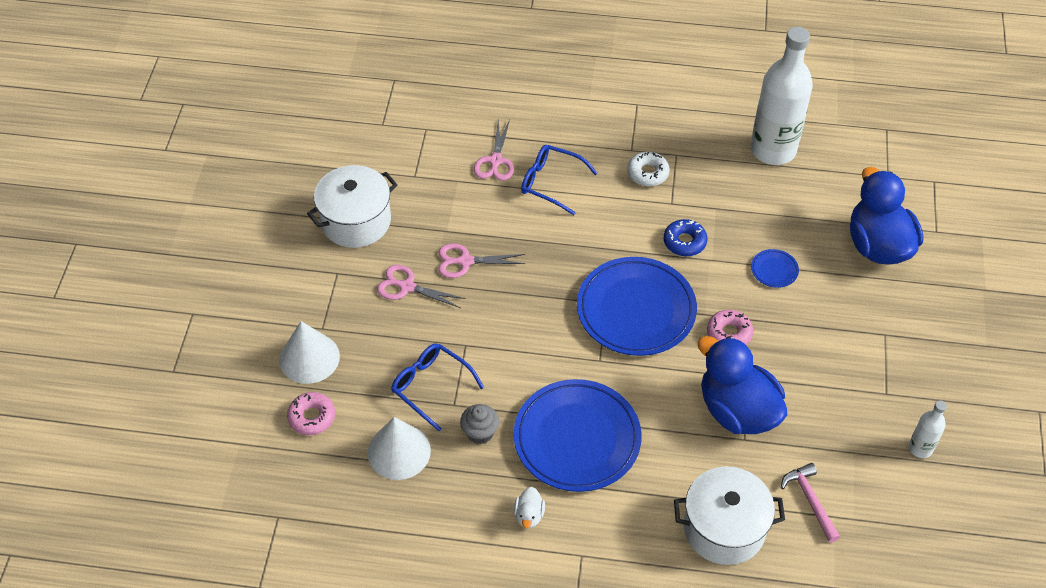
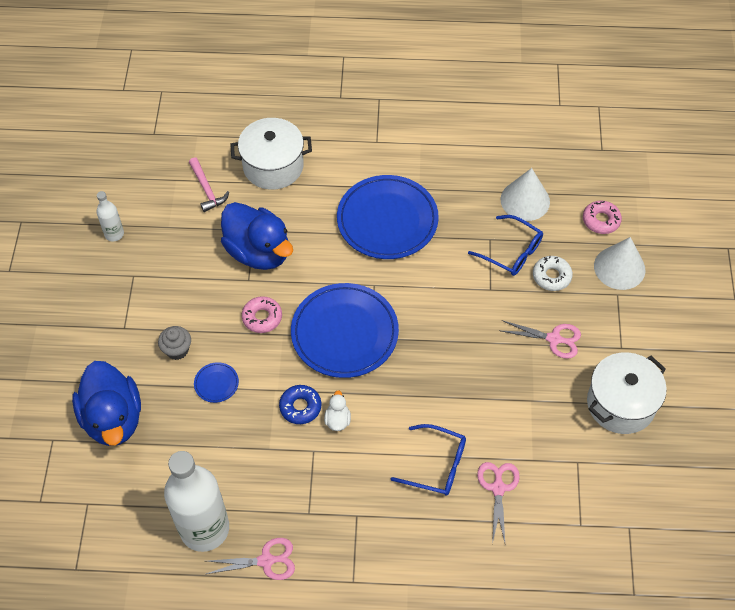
camera: 175 degrees right, 5 degrees up
(465, 261) = (506, 369): pink scissors -> pink scissors (266, 560)
(480, 432) = (464, 219): grey cupcake -> grey cupcake (177, 350)
(529, 515) = (418, 164): white duck -> white duck (337, 420)
(647, 173) = (338, 486): white donut -> white donut (551, 276)

